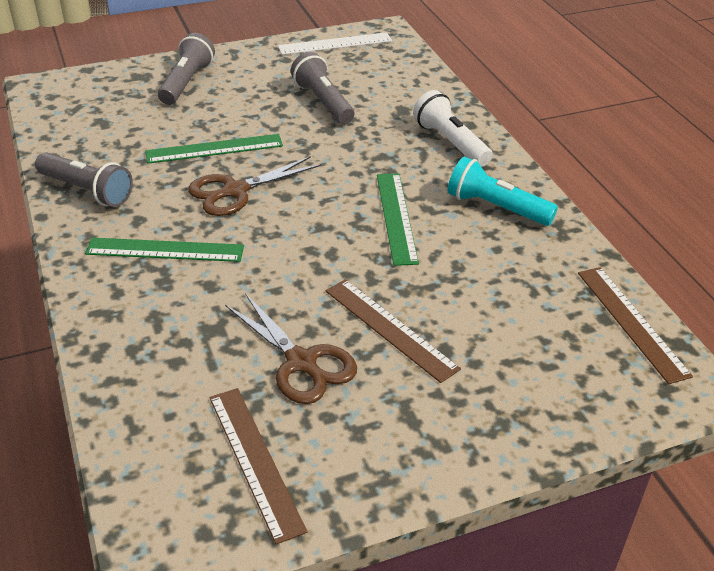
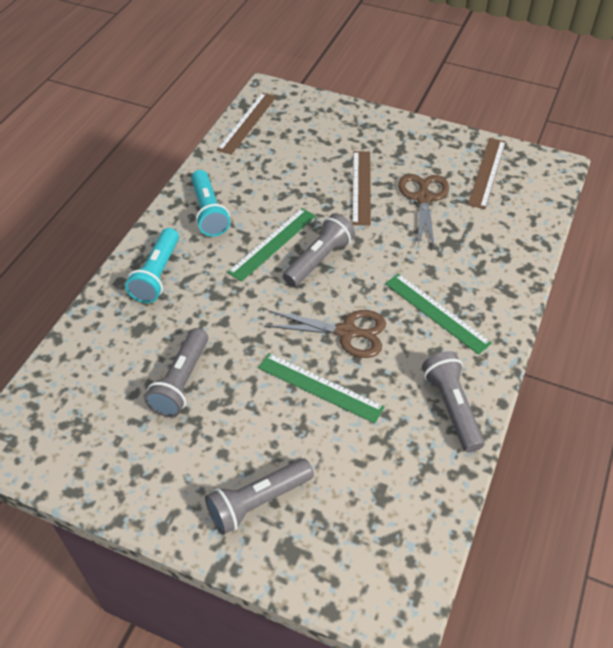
camera: 135 degrees left, 10 degrees up
(334, 229) = (319, 260): none -> grey flashlight
(335, 44) = (66, 459): white ruler -> none
(450, 143) = (157, 274): white flashlight -> turquoise flashlight

